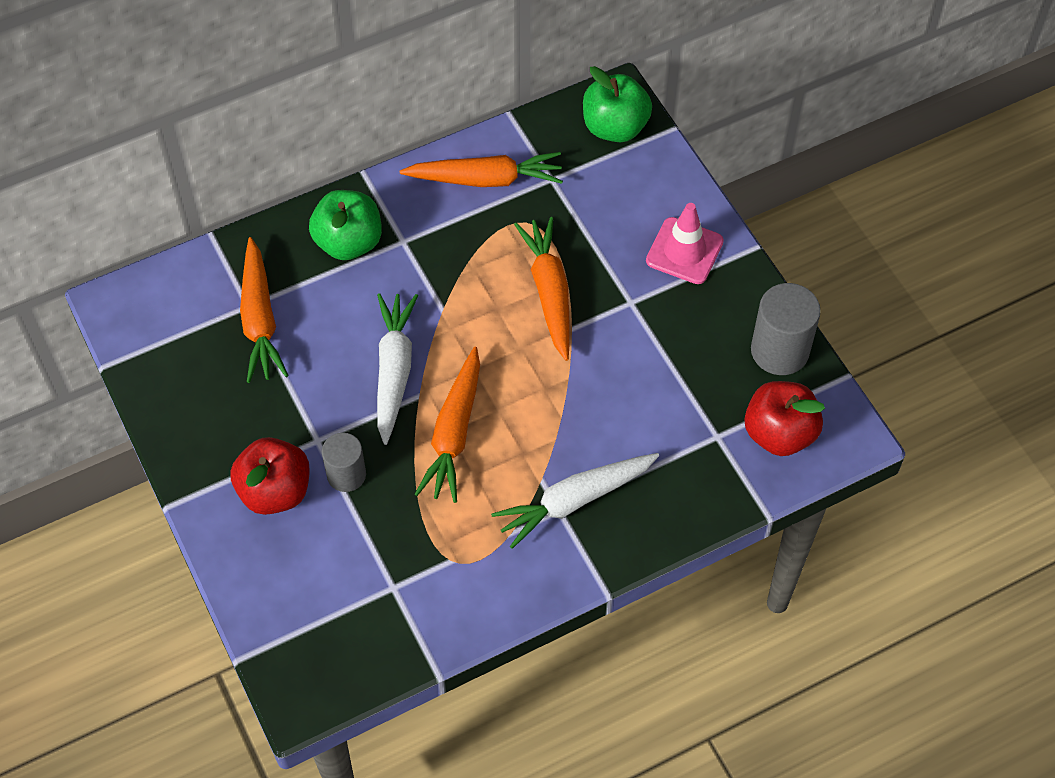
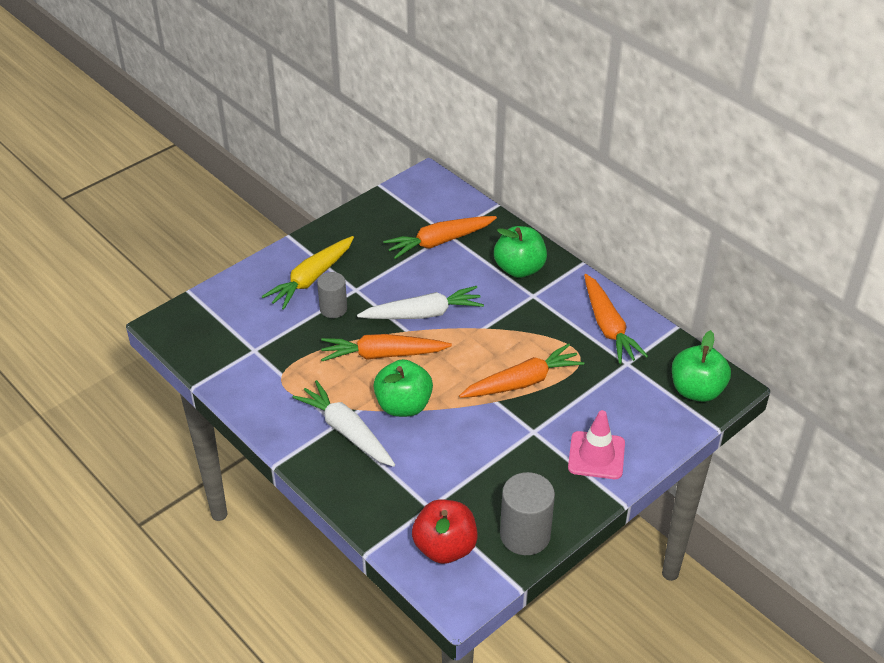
camera: 75 degrees right, 15 degrees down
(275, 491) = (311, 278): red apple -> yellow carrot
(550, 428) = (403, 405): none -> green apple

